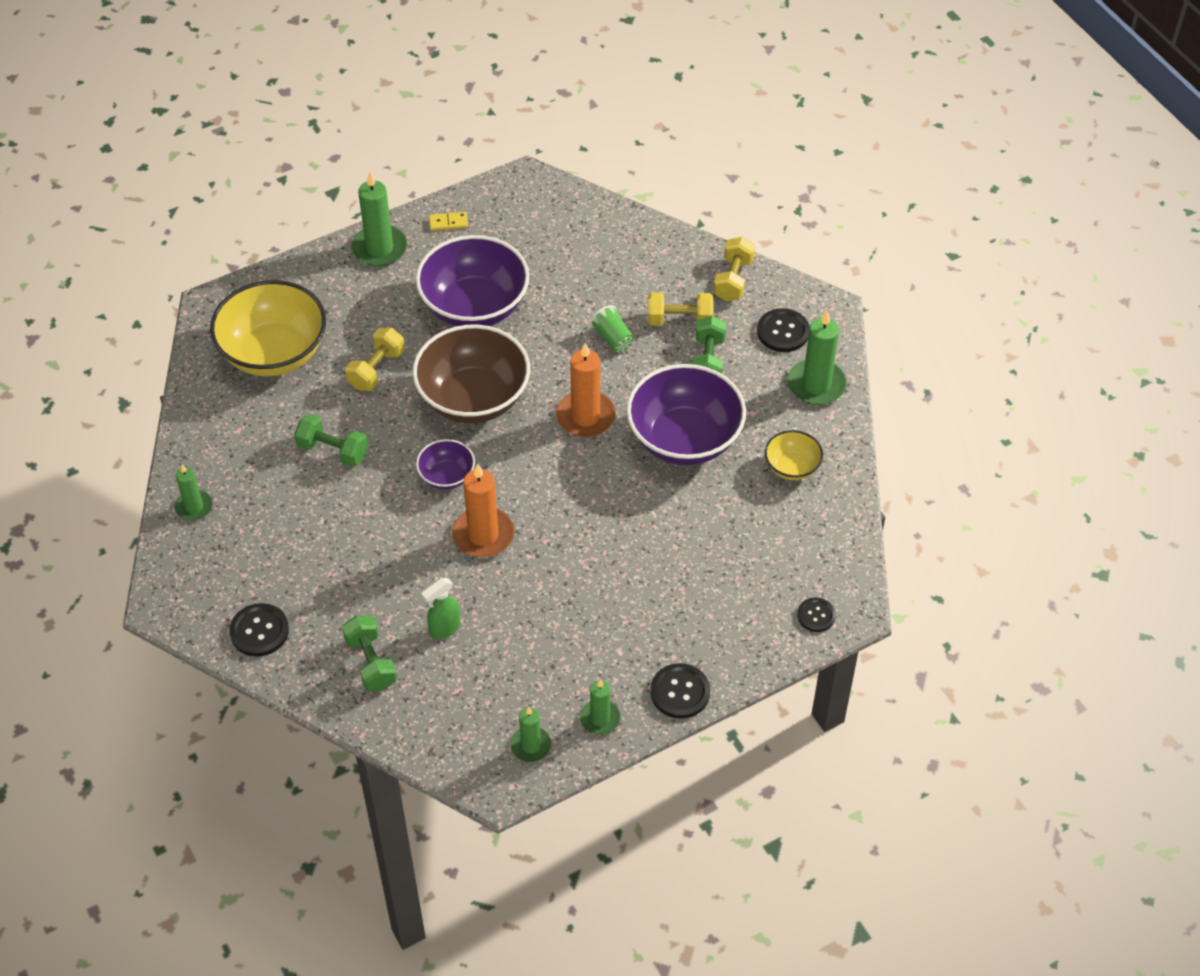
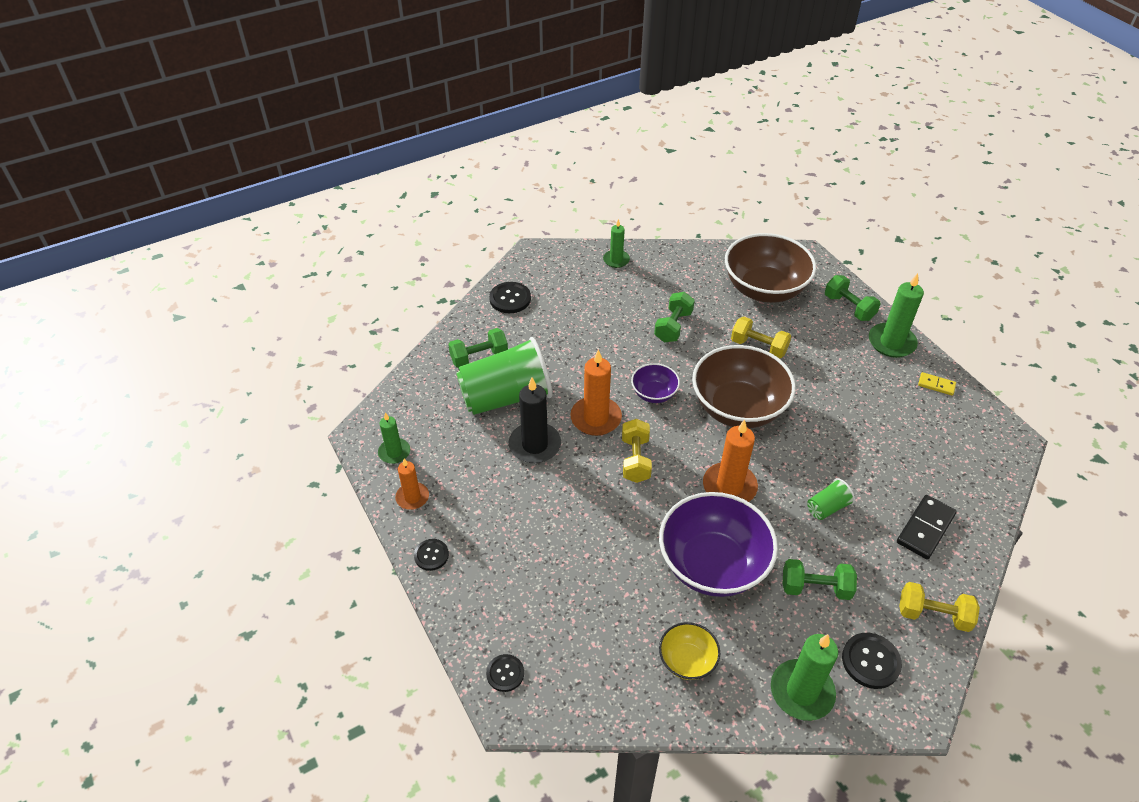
camera: 90 degrees right, 5 degrees down
(274, 353) = (764, 289): yellow bowl -> brown bowl
(317, 277) = (848, 307): none -> green dumbbell
(444, 629) = (506, 397): green spray bottle -> green cup
(448, 223) = (936, 385): yellow domino -> yellow domino turned 60 degrees counterclockwise
(474, 307) = (841, 406): purple bowl -> none
(523, 596) = (535, 445): none -> black candle
(600, 719) = (412, 497): green candle -> orange candle
(638, 267) = (925, 529): none -> black domino
(679, 320) = (864, 564): yellow dumbbell -> yellow dumbbell (635, 459)
(680, 692) = (431, 555): black button -> black button, size x0.66

